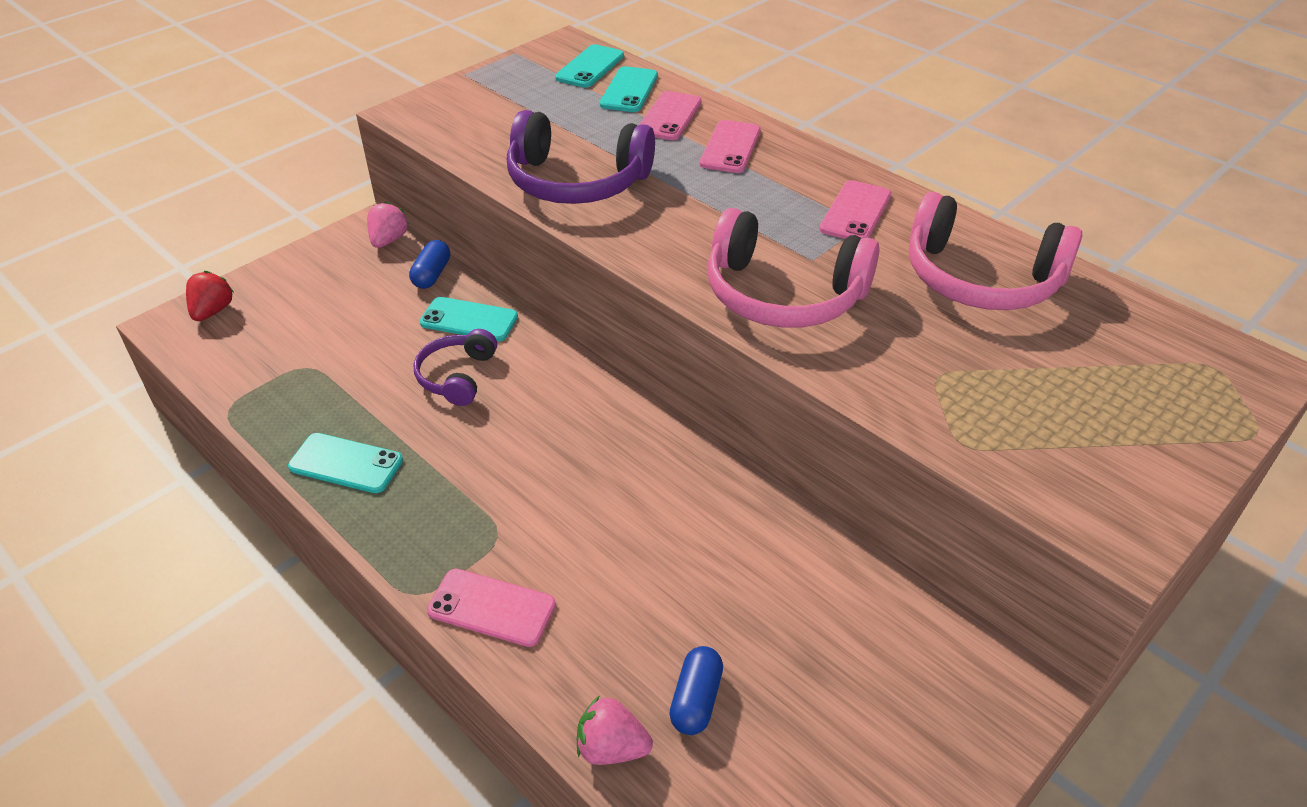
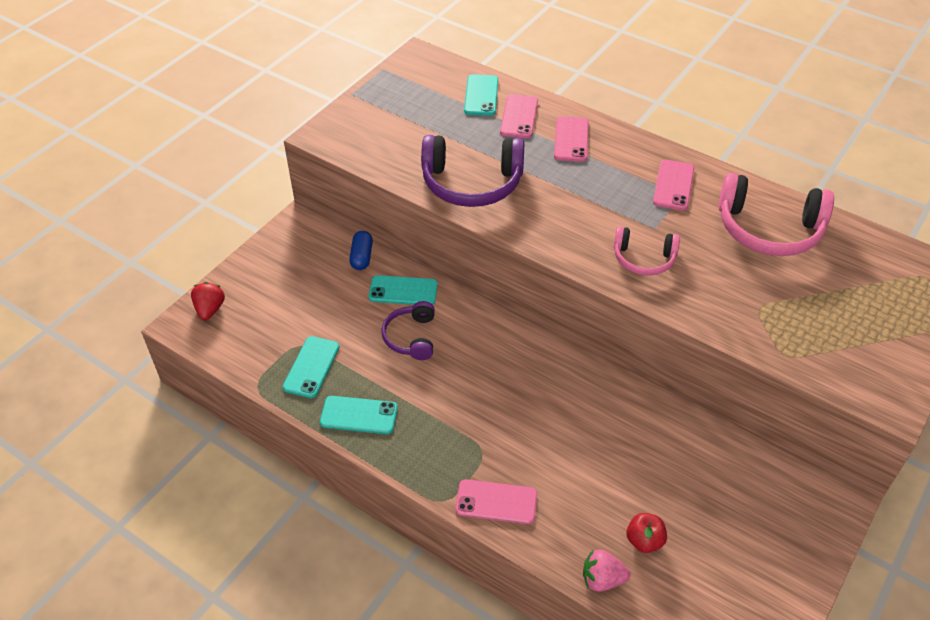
camera: 10 degrees left, 5 degrees up
(389, 240) = (318, 231): pink strawberry -> none
(590, 67) = (444, 76): turquoise phone -> turquoise phone (311, 367)
(696, 700) = (644, 540): blue capsule -> red apple
(783, 294) = (643, 258): pink headphones -> pink headphones, size x0.58

